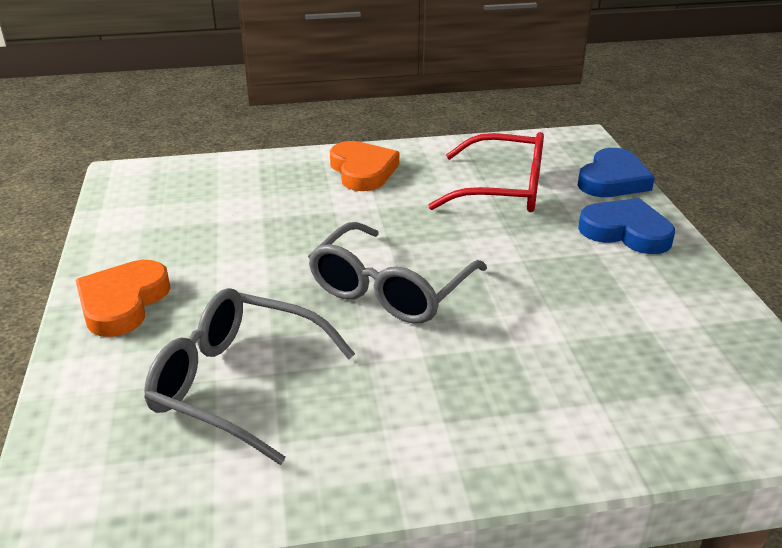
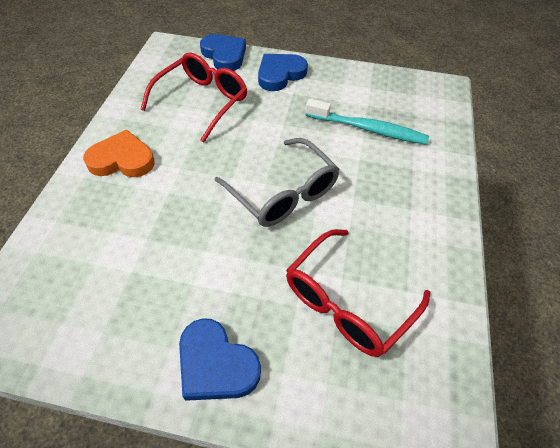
camera: 70 degrees left, 20 degrees up
(123, 302) = (216, 364): orange heart -> blue heart
(239, 384) = (348, 301): grey glasses -> red glasses
(589, 341) = (368, 129): none -> turquoise toothbrush

